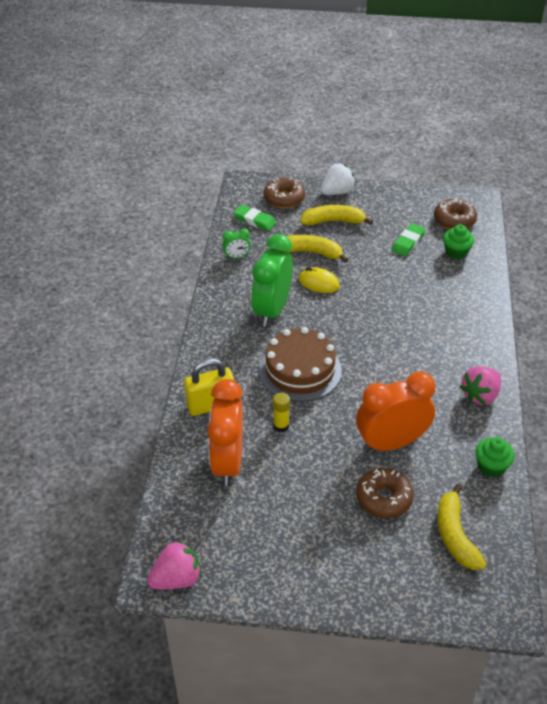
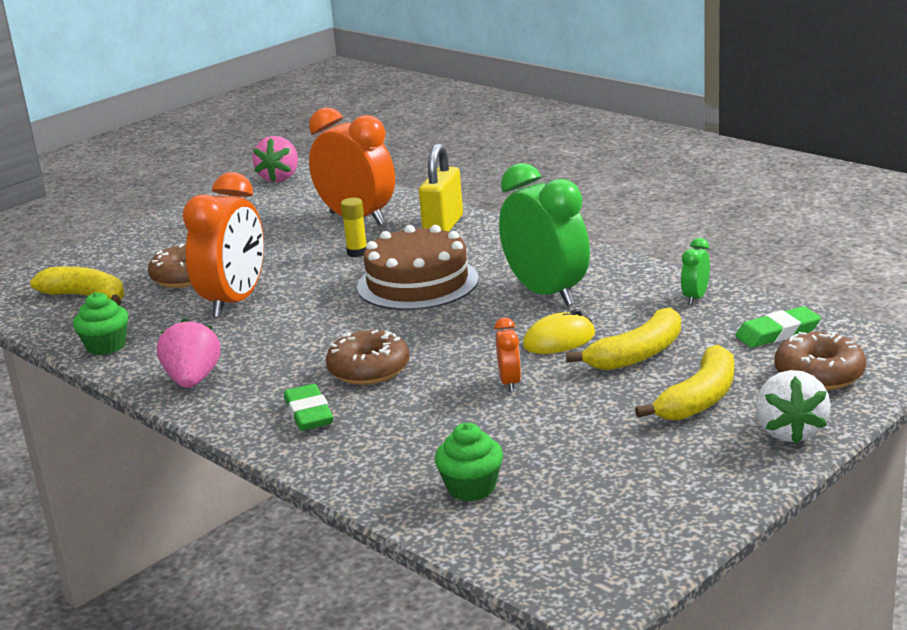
camera: 130 degrees right, 20 degrees down
(372, 279) = (510, 383): none -> orange clock
(408, 242) = (557, 449): green eraser -> green eraser (309, 413)
(454, 220) = (559, 528): brown donut -> brown donut (369, 369)

